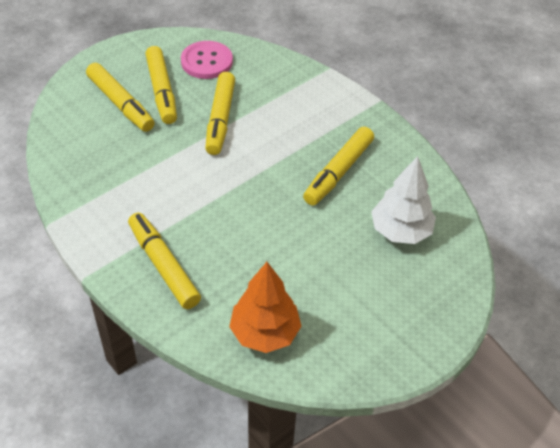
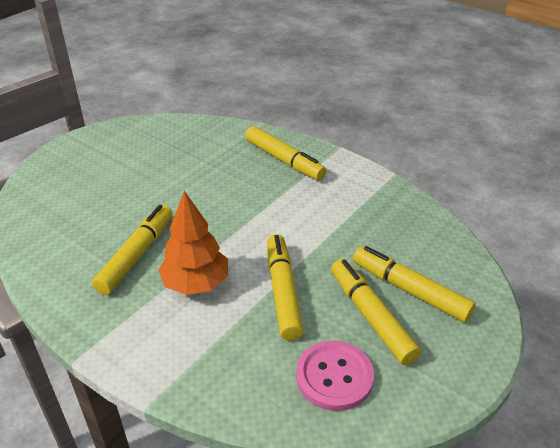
camera: 170 degrees right, 10 degrees down
(265, 332) = (193, 136): orange tree -> orange tree (196, 284)
(400, 231) = (77, 212): white tree -> none

